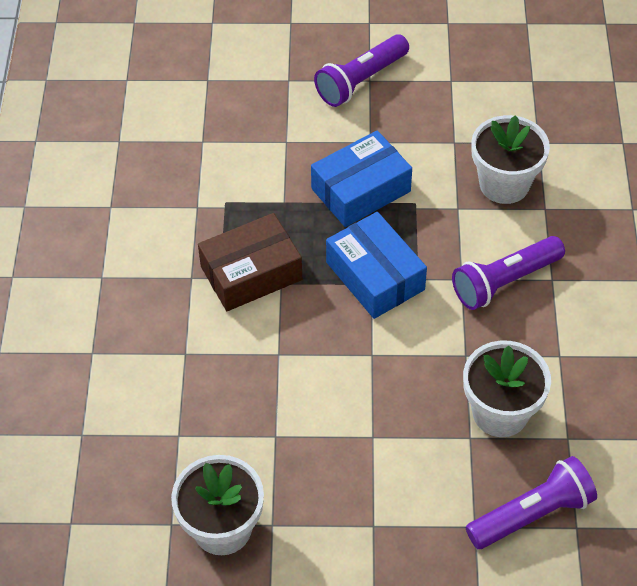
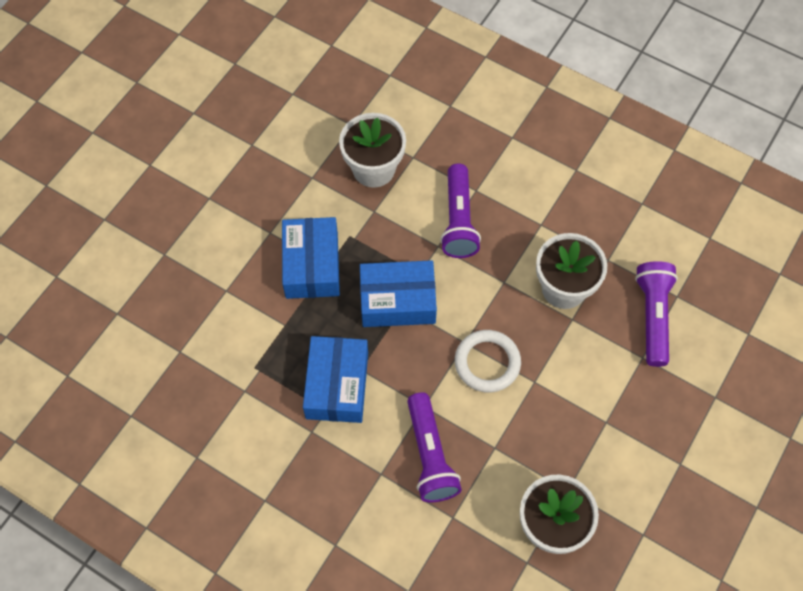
camera: 60 degrees left, 10 degrees up
(251, 273) = (337, 385): brown box -> blue box
(361, 81) = (205, 204): purple flashlight -> purple flashlight (430, 455)
(363, 384) = (487, 363): none -> white ring

